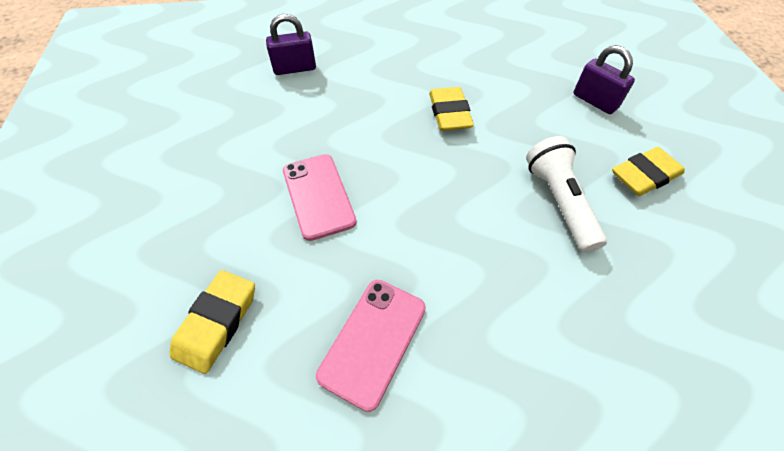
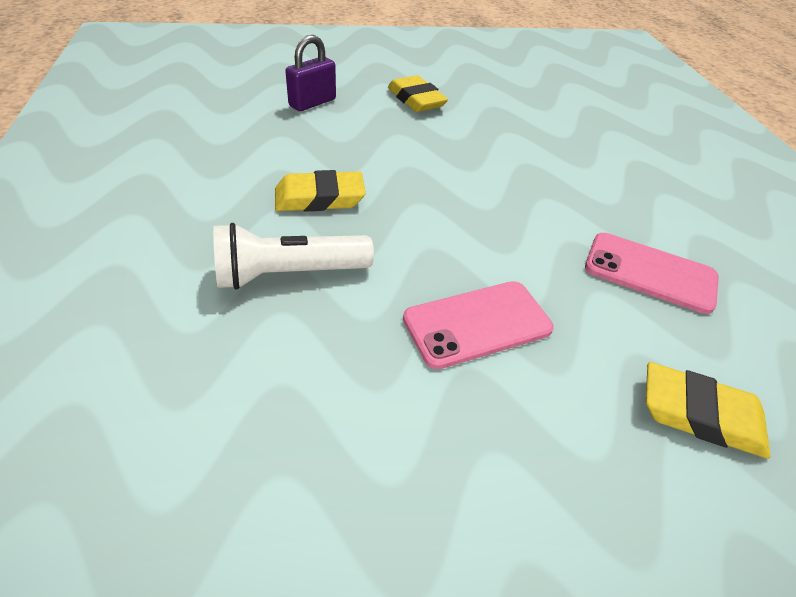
camera: 95 degrees left, 10 degrees down
(295, 68) = (159, 377): purple padlock -> none
(559, 202) = (454, 145): white flashlight -> white flashlight (289, 274)

